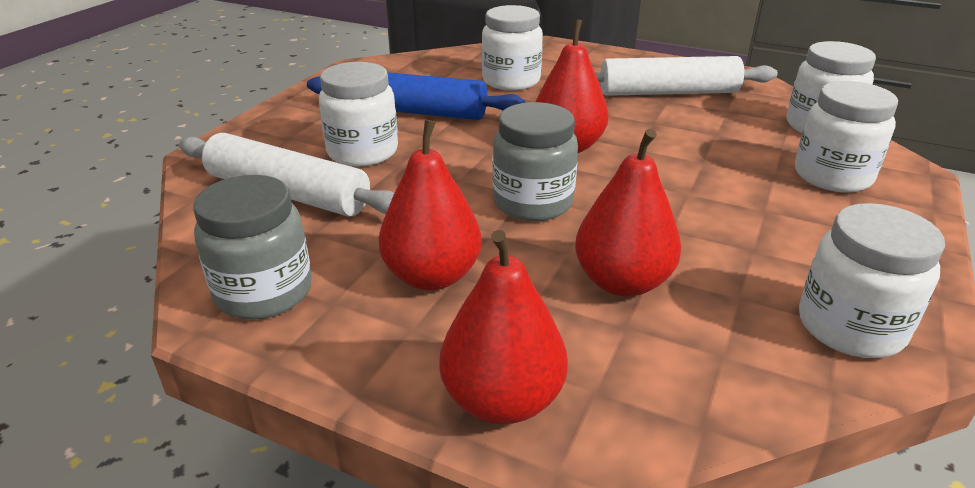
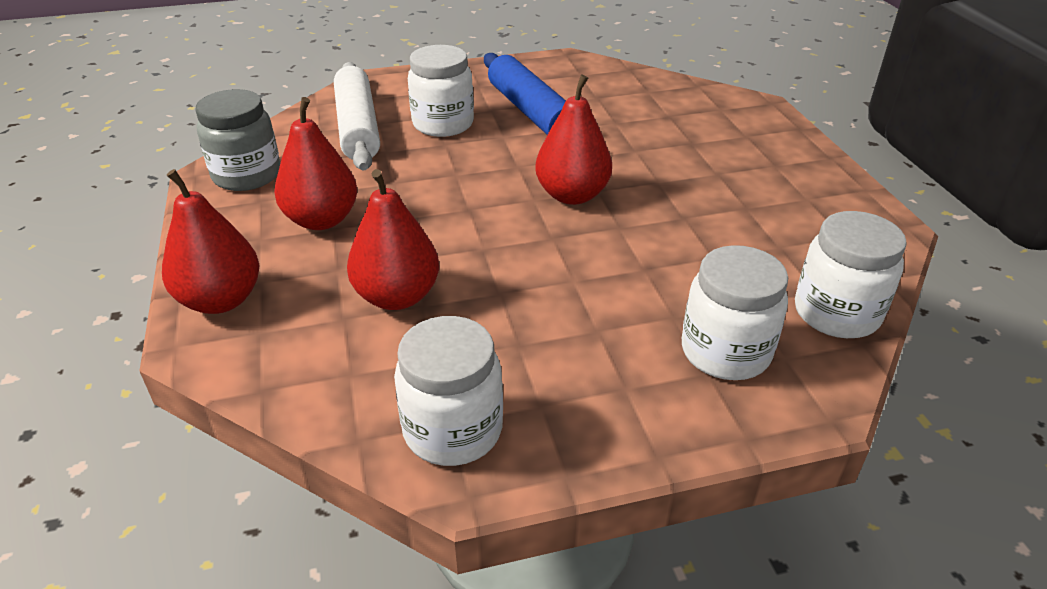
camera: 50 degrees right, 5 degrees up
(511, 81) = (652, 123): white jar -> none
(532, 203) = (461, 217): grey jar -> none
(668, 92) = (763, 202): white rolling pin -> none

